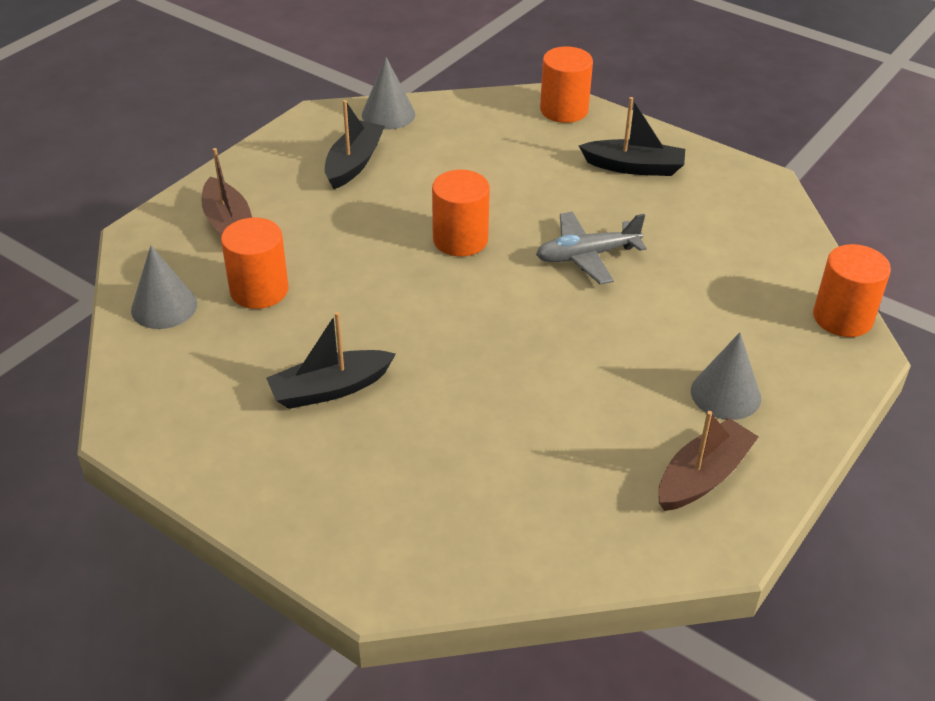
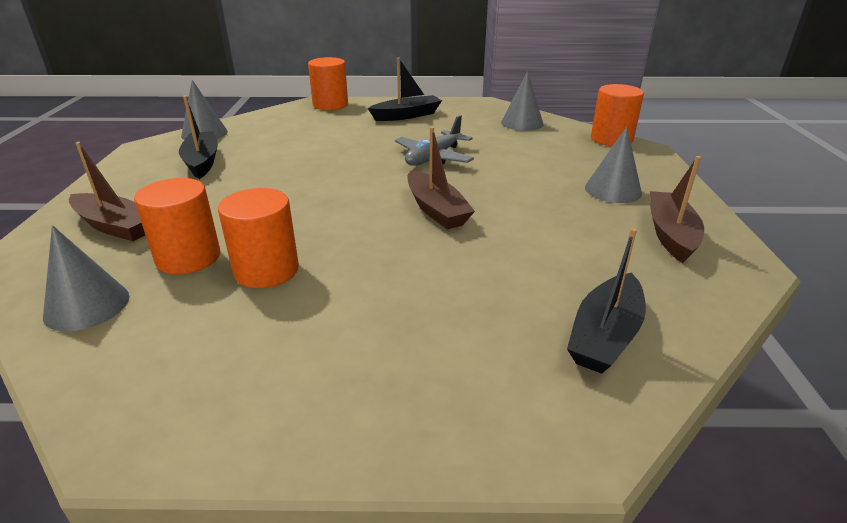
camera: 35 degrees left, 10 degrees down
(330, 389) = (334, 299): black boat -> black boat (605, 335)
(460, 239) = (335, 175): orange cylinder -> orange cylinder (266, 270)
(508, 333) = (436, 210): none -> brown boat
(763, 239) = (522, 123): none -> grey cone

